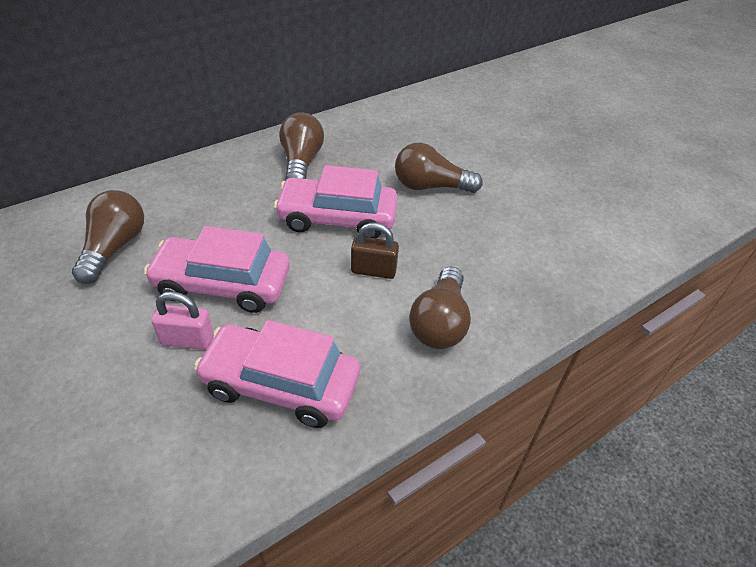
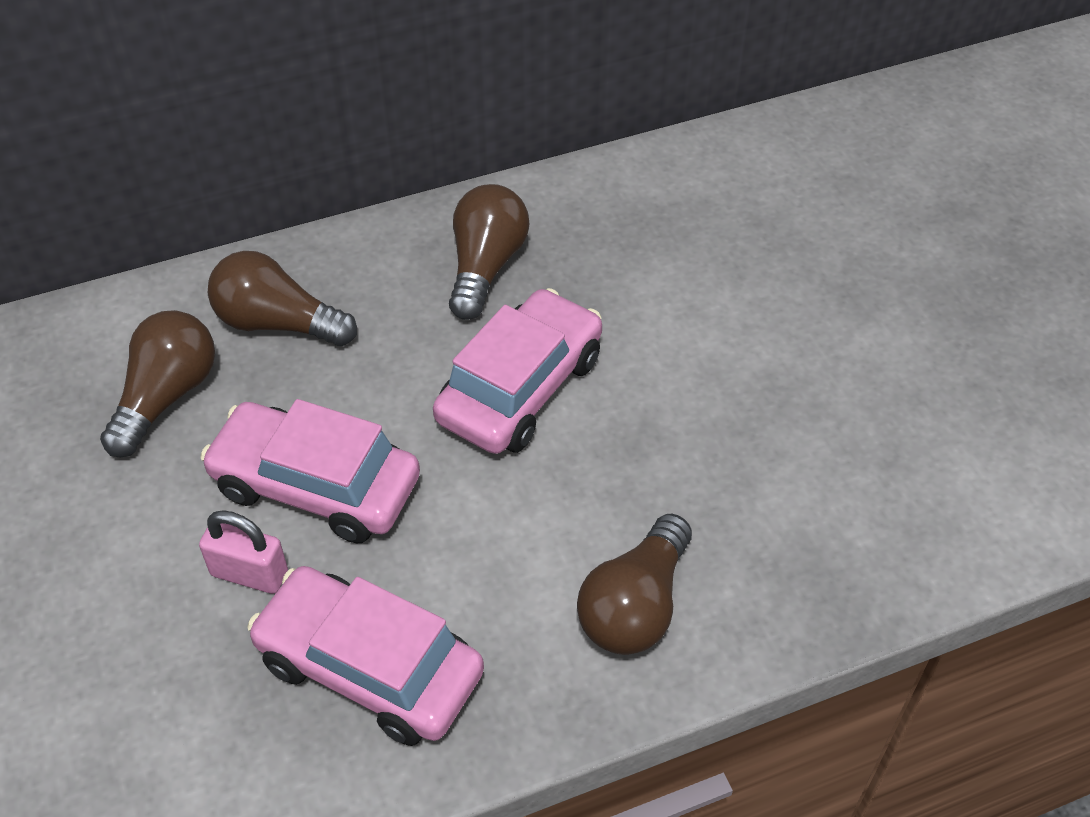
camera: 15 degrees right, 5 degrees up
(337, 218) = (520, 388): pink car -> pink car turned 105 degrees clockwise
(373, 270) = (555, 495): brown padlock -> none
(430, 186) = (695, 344): brown light bulb -> brown light bulb (278, 323)

